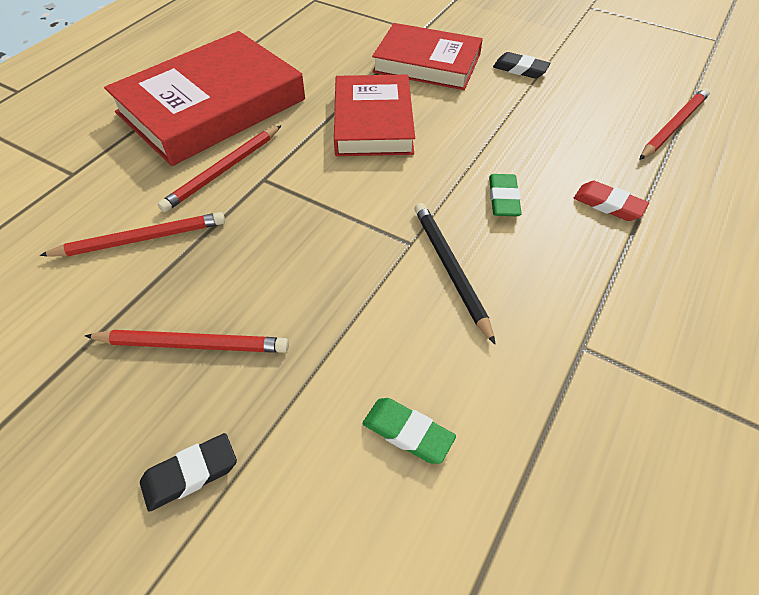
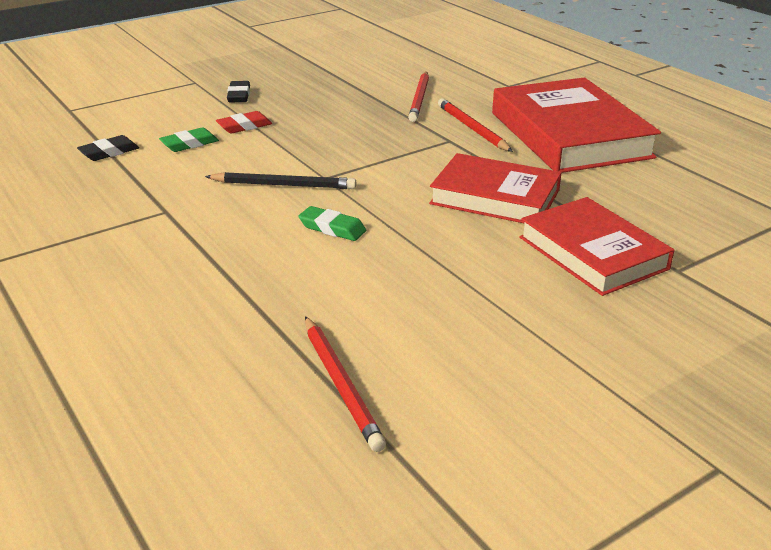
camera: 115 degrees right, 20 degrees down
(192, 344) = (316, 103): red pencil -> none
(427, 63) = (592, 253): red book -> red book turned 75 degrees counterclockwise
(520, 69) = (543, 314): black eraser -> black eraser (109, 152)
(608, 205) = (271, 278): red eraser -> red eraser (244, 126)

